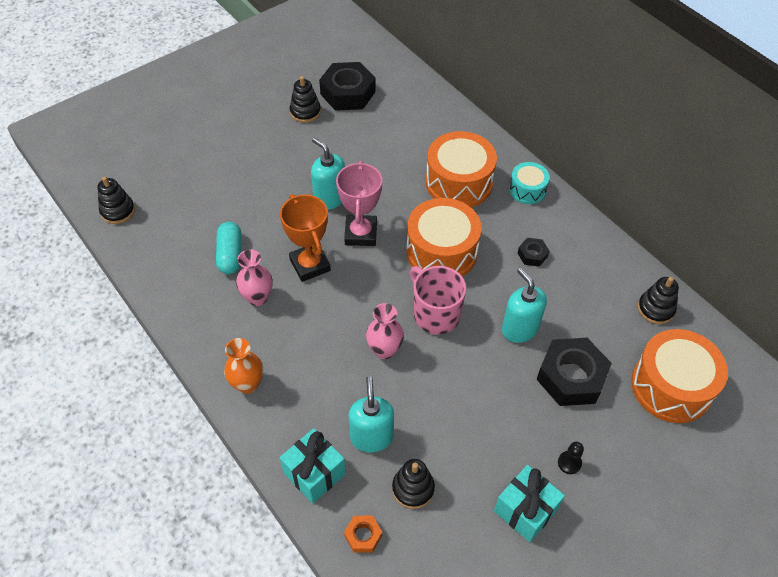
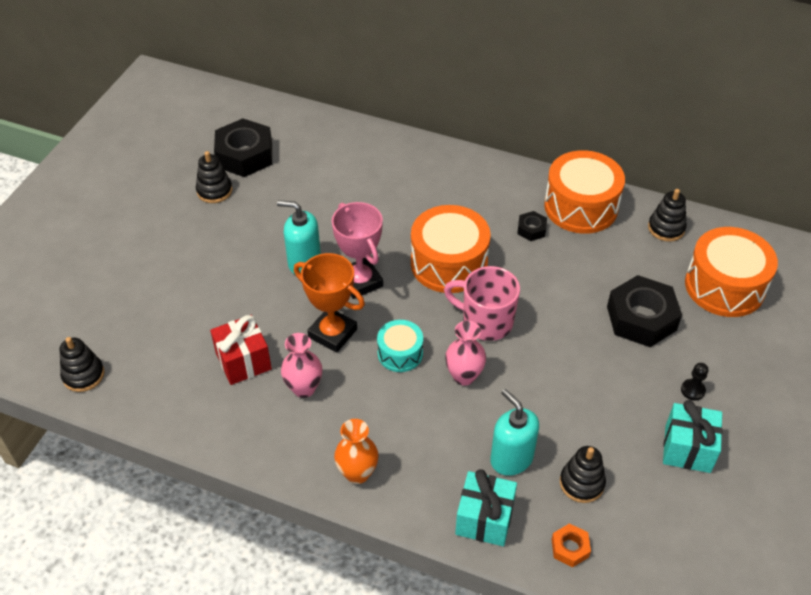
camera: 30 degrees left, 5 degrees down
(230, 254) = (243, 361): turquoise capsule -> red gift
(459, 183) = (417, 194): orange drum -> orange drum (581, 206)
(519, 329) = (568, 299): turquoise soap dispenser -> none
(527, 190) = (484, 174): turquoise drum -> turquoise drum (400, 353)

